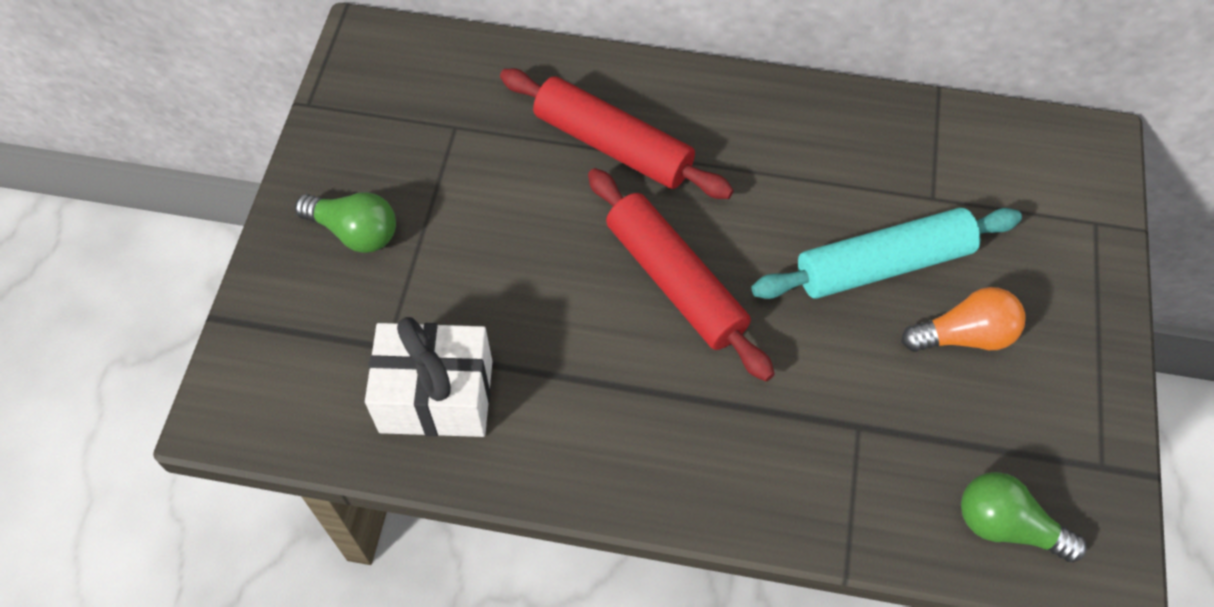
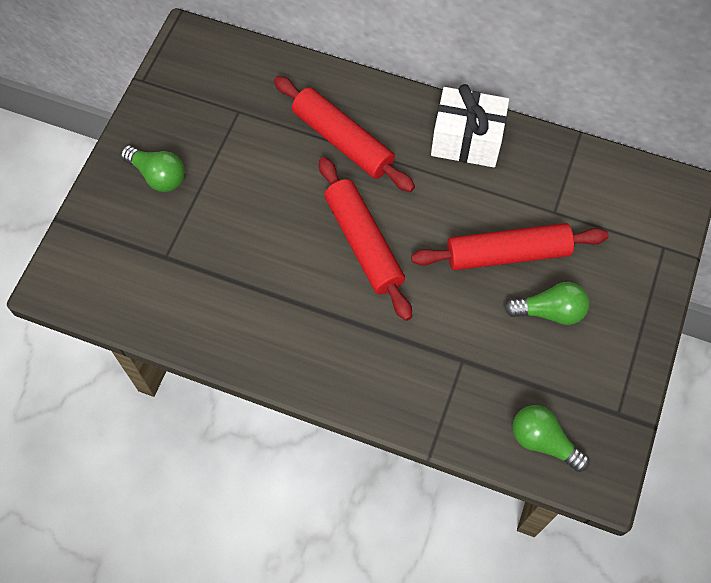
camera: 10 degrees right, 5 degrees up
(436, 396) = (191, 295): white gift -> white gift (467, 140)
(883, 265) = (507, 254): turquoise rolling pin -> red rolling pin
(964, 336) = (549, 311): orange light bulb -> green light bulb

